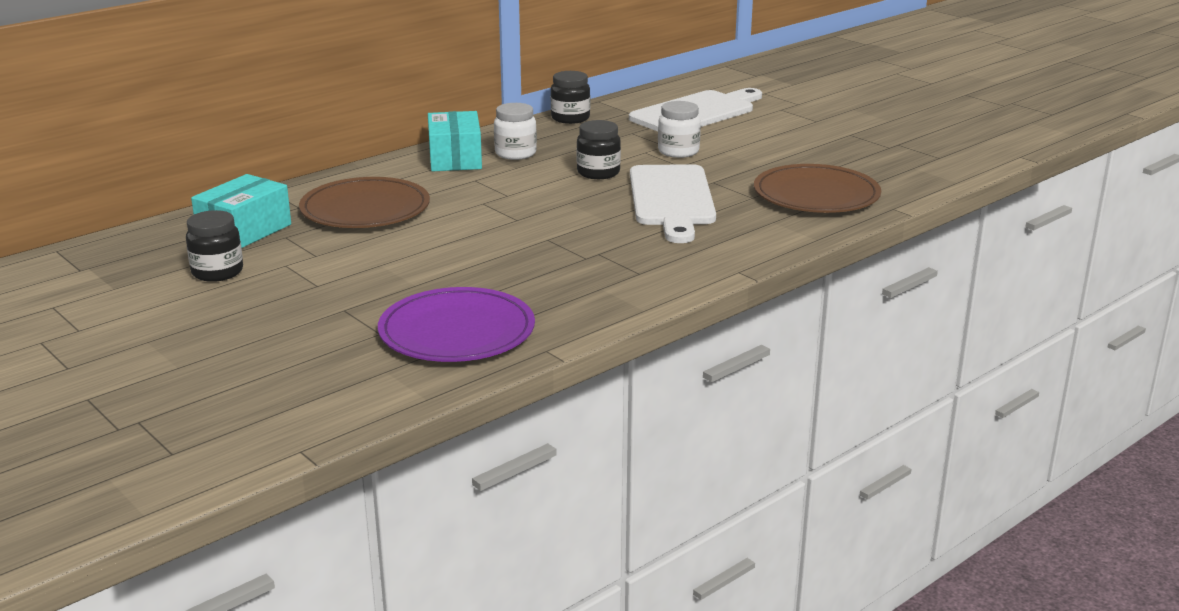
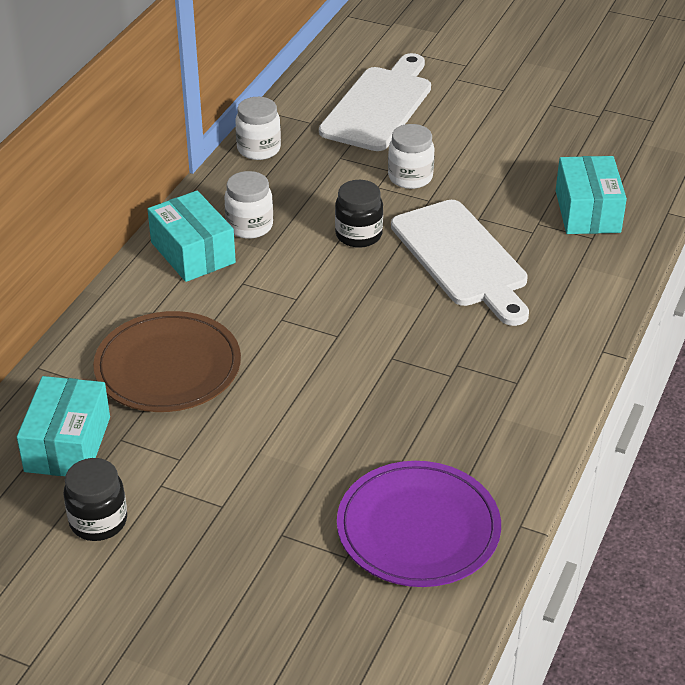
camera: 25 degrees left, 15 degrees up
(570, 118) = (259, 149): black jar -> white jar
(816, 195) = (587, 211): brown plate -> turquoise box

